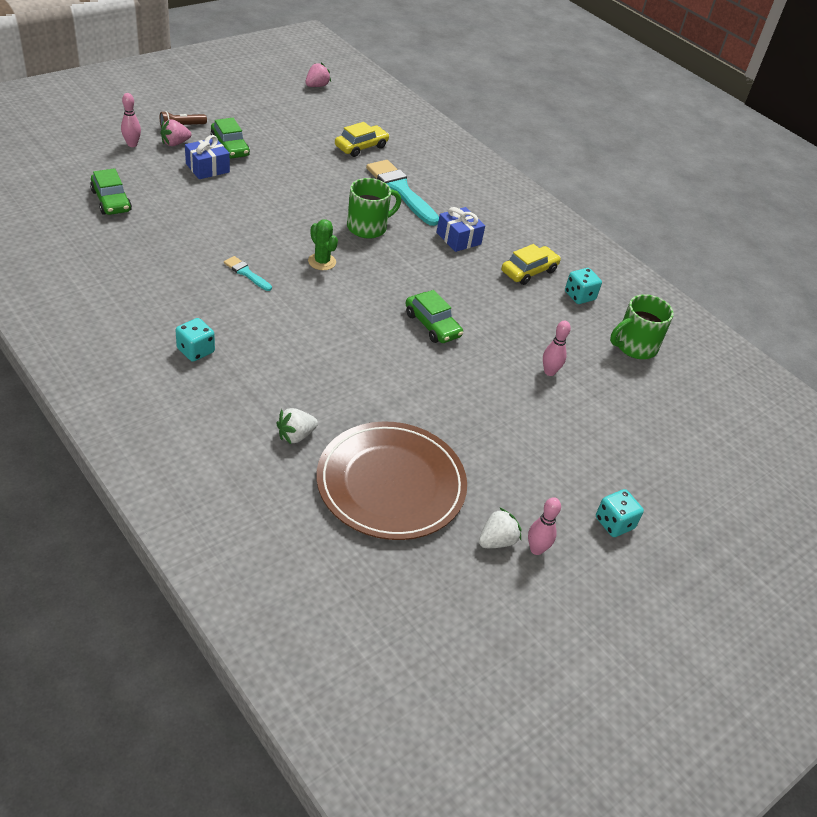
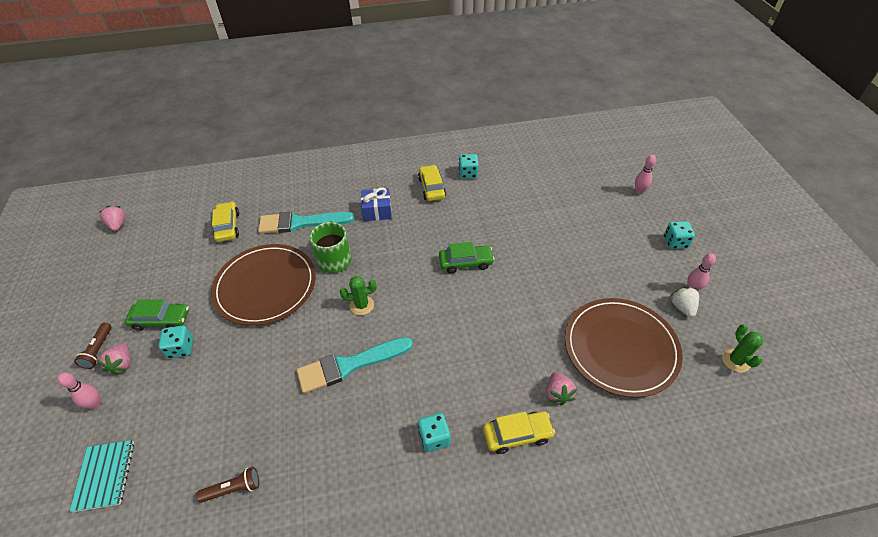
camera: 55 degrees left, 5 degrees up
(75, 172) = (105, 476): none -> turquoise notebook
(92, 241) = (233, 489): none -> brown flashlight
(111, 201) = (178, 451): green car -> none
(207, 168) = (181, 348): blue gift -> turquoise dice
(228, 411) = (517, 435): none -> yellow car
(246, 273) = (349, 365): turquoise brush -> turquoise brush, size x2.07
(296, 436) = (558, 393): white strawberry -> pink strawberry
(305, 193) = (265, 286): none -> brown plate
(440, 607) = (735, 361): none -> green cactus
(549, 372) = (536, 218): pink bowling pin -> pink bowling pin (639, 191)
(634, 346) = (526, 168): green mug -> none

